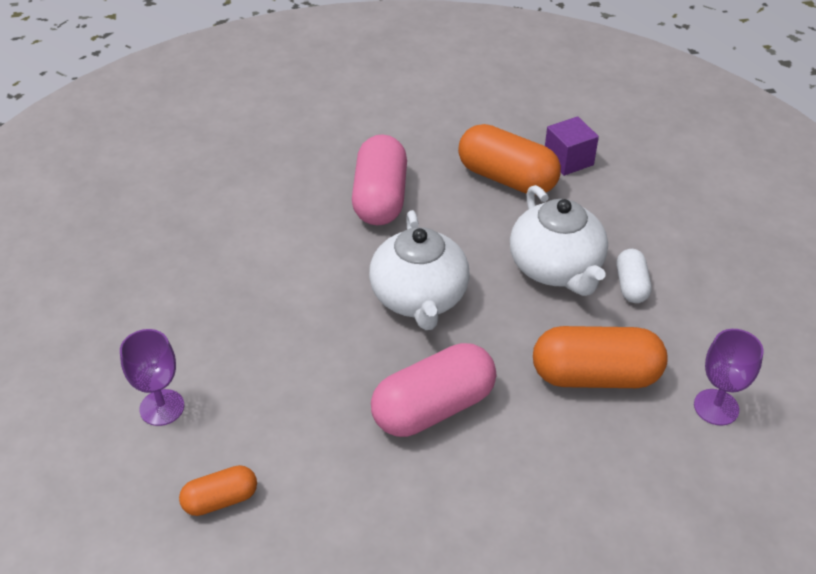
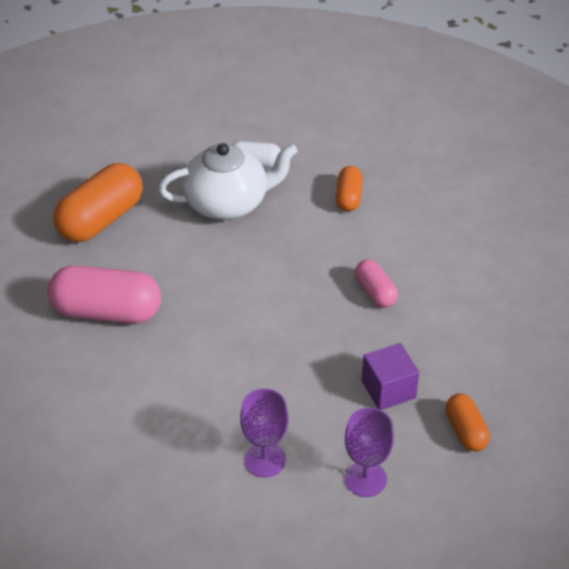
camera: 85 degrees left, 0 degrees up
(419, 298) = (250, 292): white teapot -> none
(433, 408) = (375, 292): pink capsule -> pink capsule, size x0.53
(568, 160) = (86, 176): purple cube -> purple cube (388, 389)
(595, 376) = (348, 197): orange capsule -> orange capsule, size x0.53
(716, 407) = (382, 142): purple goblet -> purple goblet (265, 460)

